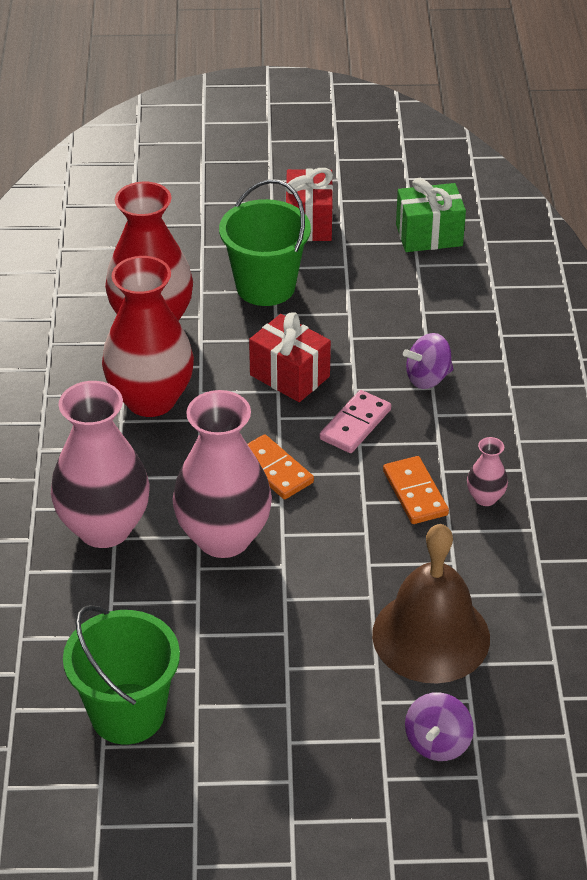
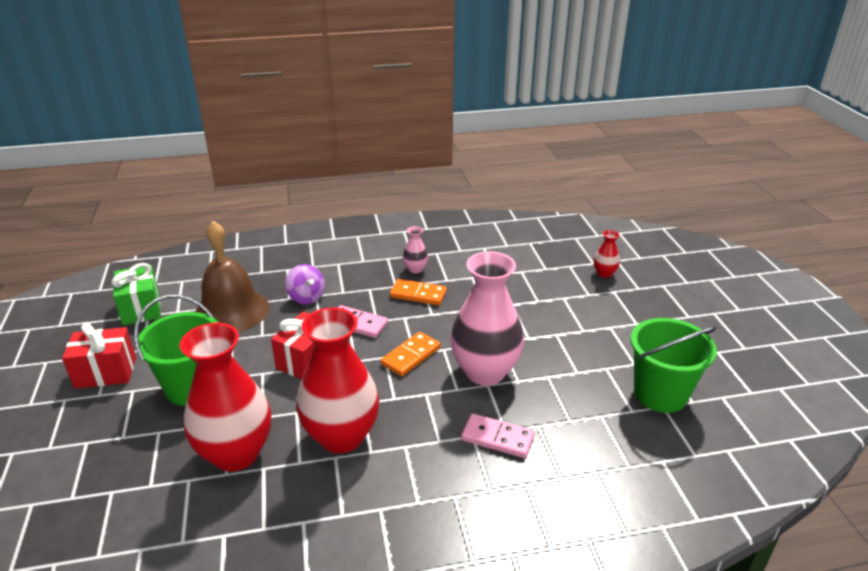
camera: 100 degrees left, 10 degrees down
(104, 528) = (497, 438): pink vase -> pink domino
(415, 493) = (418, 294): orange domino -> orange domino turned 45 degrees clockwise
(431, 636) = (532, 280): brown bell -> brown bell (231, 311)
(437, 743) = (604, 273): purple spinning top -> red vase

